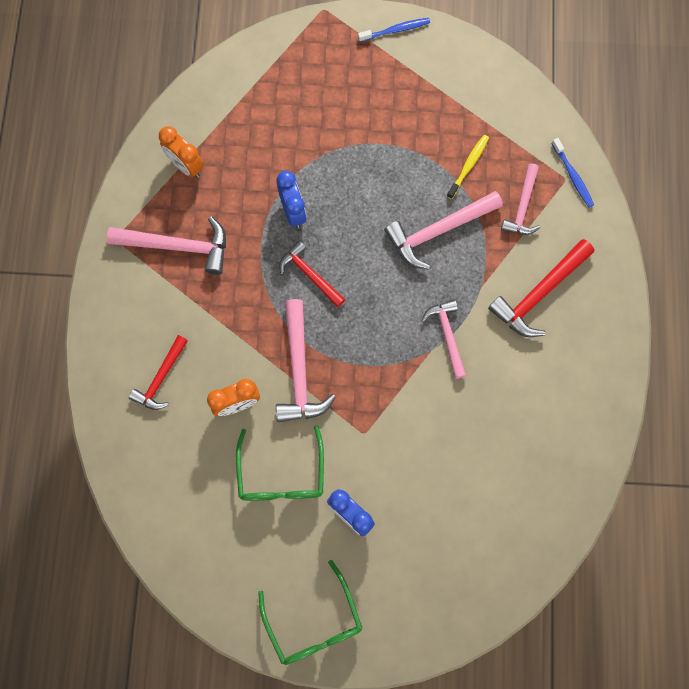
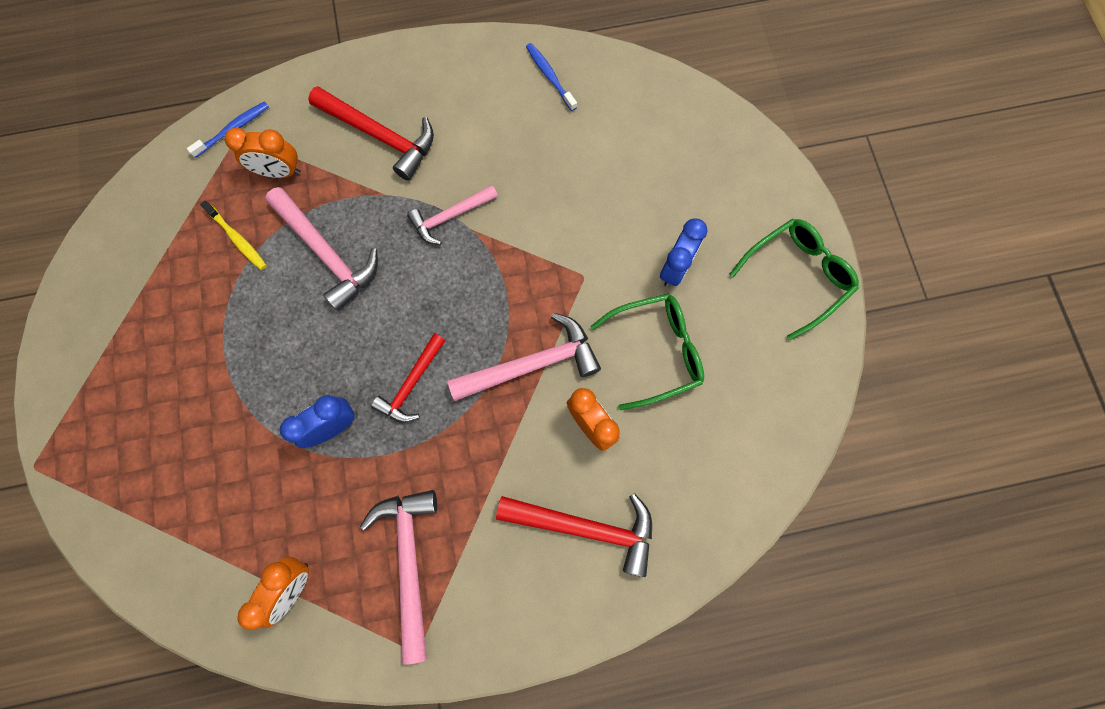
camera: 105 degrees left, 0 degrees up
(161, 378) = (585, 527): red hammer -> red hammer, size x1.54
(395, 30) = (58, 366): blue toothbrush -> blue toothbrush (550, 76)
(468, 166) = (237, 239): yellow toothbrush -> yellow toothbrush turned 150 degrees counterclockwise
(522, 206) = (279, 172): pink hammer -> orange clock

